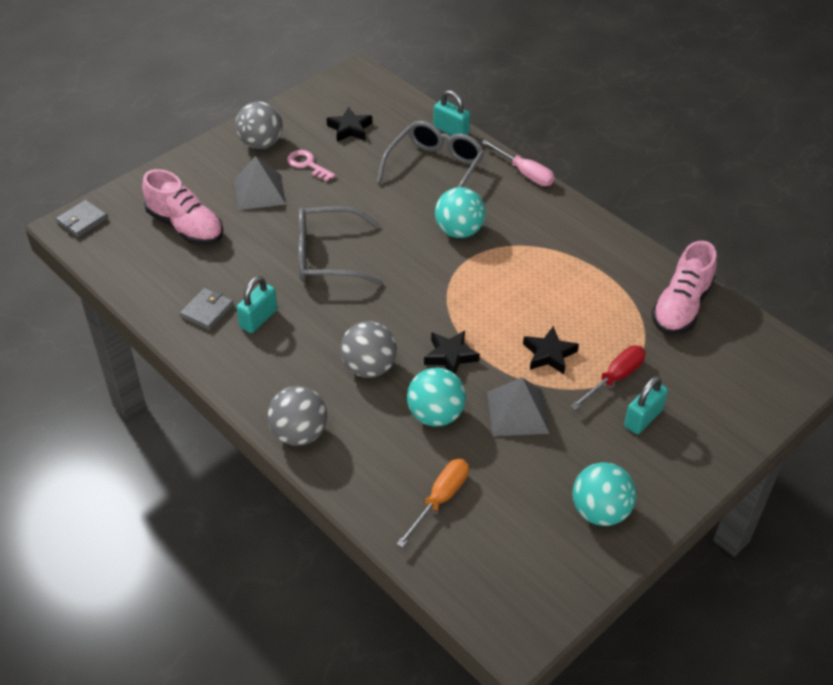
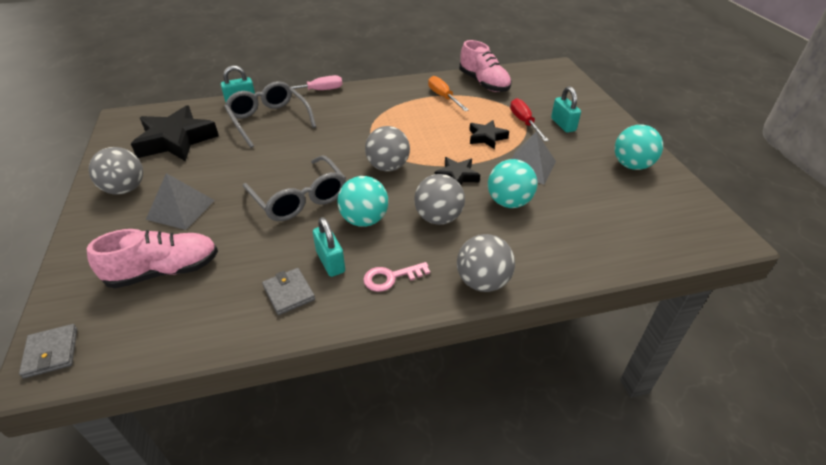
camera: 60 degrees left, 5 degrees down
(307, 165) = (185, 173): pink key -> pink key (391, 277)
(327, 256) = (299, 198): grey glasses -> grey glasses turned 60 degrees counterclockwise
(350, 129) = (176, 140): black star -> black star, size x1.91
(424, 295) = (388, 167): none -> grey ball
(440, 499) = (592, 228): orange screwdriver -> orange screwdriver (443, 97)
(459, 231) = (341, 132): turquoise ball -> turquoise ball (364, 220)

